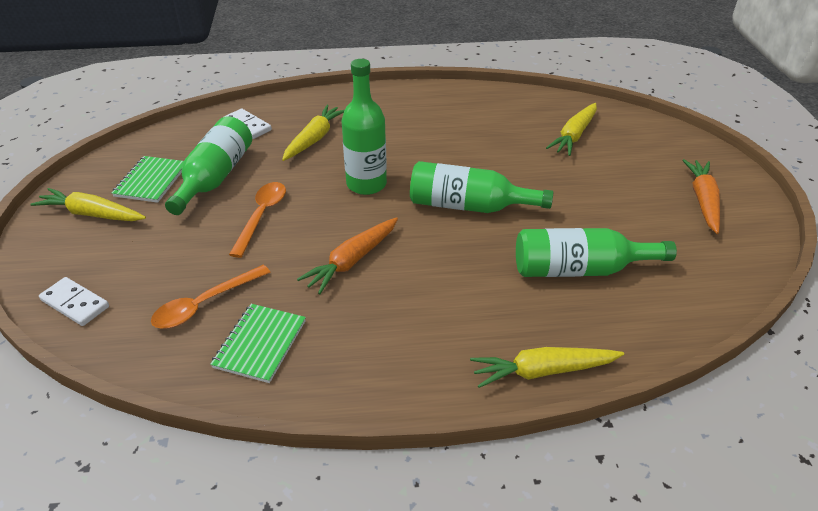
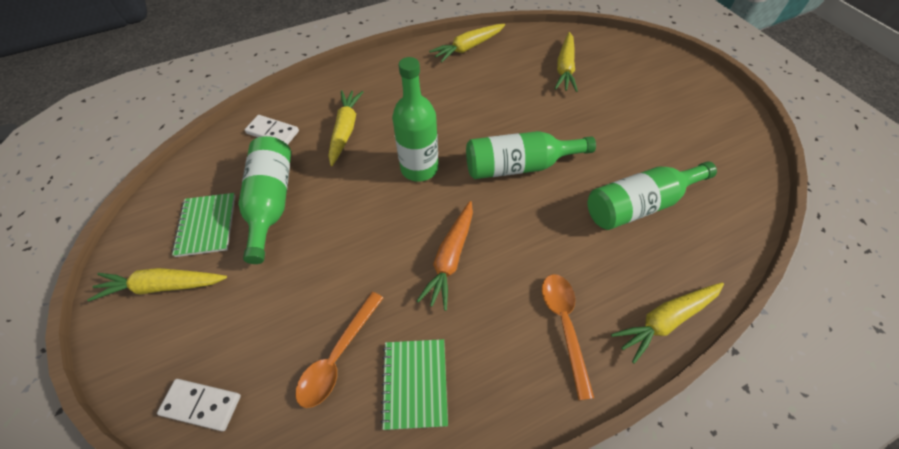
camera: 20 degrees left, 15 degrees up
(261, 216) = (340, 234): orange spoon -> orange spoon (564, 325)
(478, 97) = (468, 47): none -> yellow carrot
(703, 201) = (692, 107): orange carrot -> none

